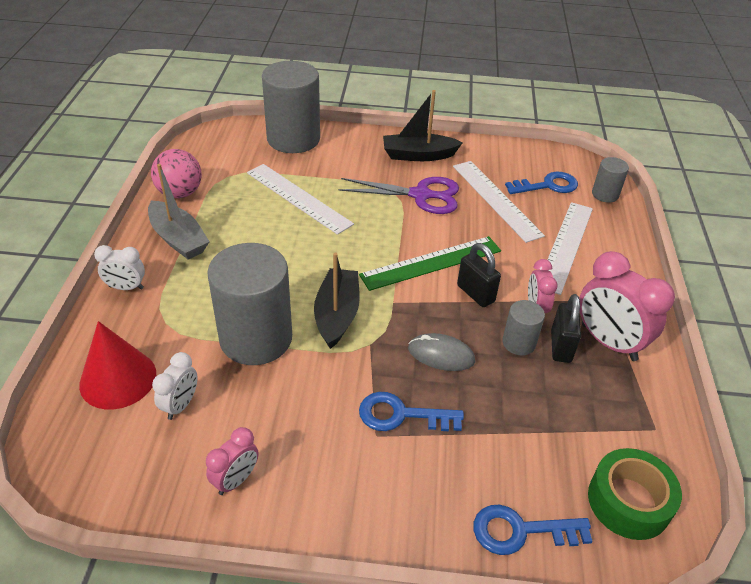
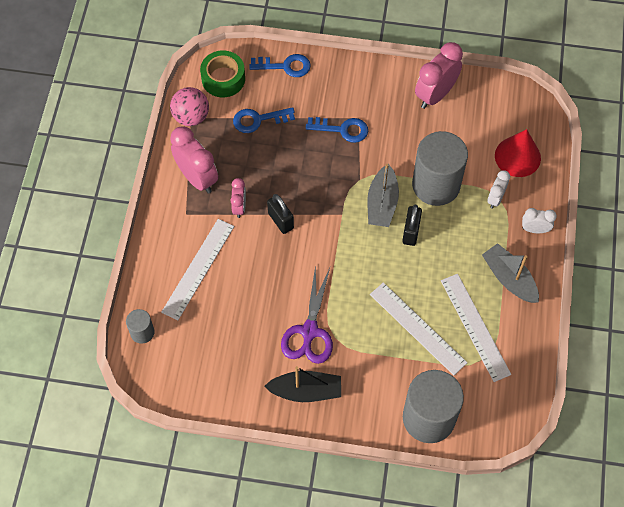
camera: 175 degrees left, 20 degrees up
(180, 193) = (521, 334): pink ball -> pink ball (191, 117)
(180, 405) = (475, 138): white clock -> white clock (495, 199)
(236, 480) = (435, 95): pink clock -> pink clock, size x1.82
(337, 315) = (382, 203): black boat -> grey boat
(421, 195) = (309, 331): purple scissors -> purple scissors turned 90 degrees counterclockwise
(431, 263) = (310, 251): green ruler -> none
(441, 355) = (313, 170): grey mouse -> none
(496, 199) = (243, 325): white ruler -> white ruler (475, 327)
(519, 343) = (259, 178): grey cylinder -> none
(547, 185) = (191, 345): blue key -> blue key (258, 120)
(560, 346) = (231, 175): black padlock -> black padlock (411, 232)

